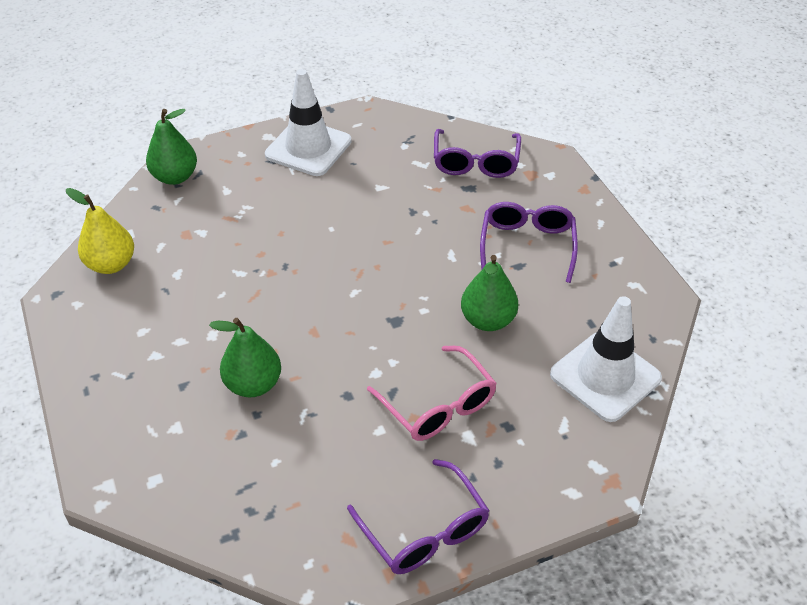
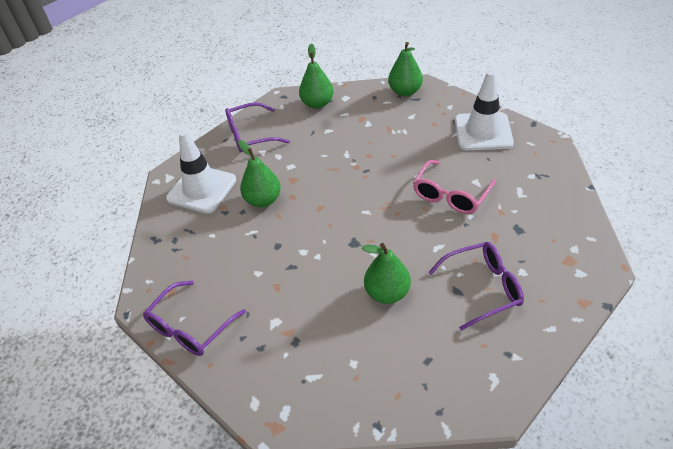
camera: 70 degrees right, 0 degrees up
(111, 264) = (317, 104): yellow pear -> green pear
(438, 405) = (293, 295): pink glasses -> pink glasses (451, 195)
(475, 162) = (551, 222): purple glasses -> purple glasses (251, 135)
(605, 376) = (376, 389): white traffic cone -> white traffic cone (202, 189)

